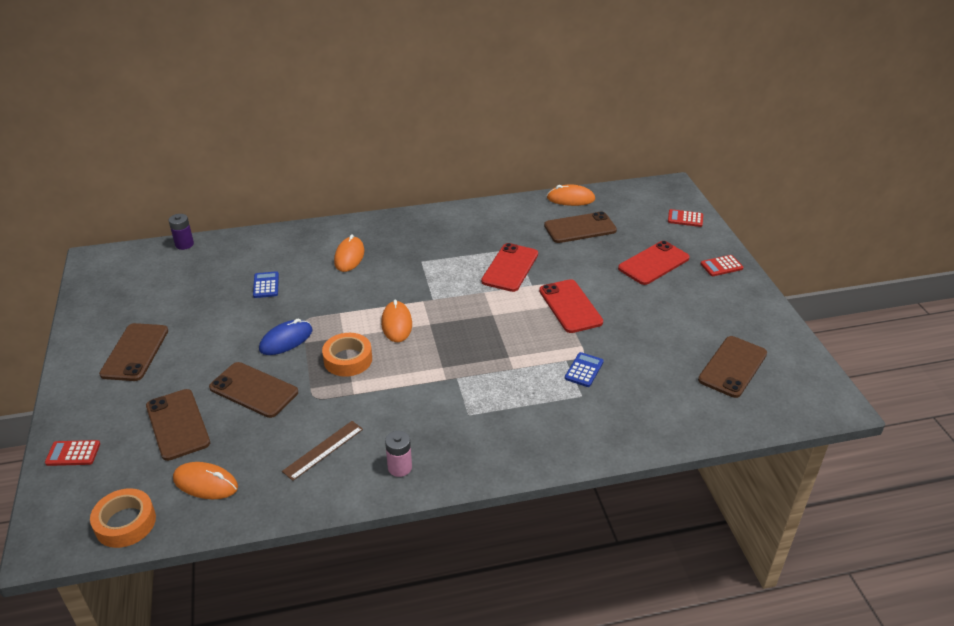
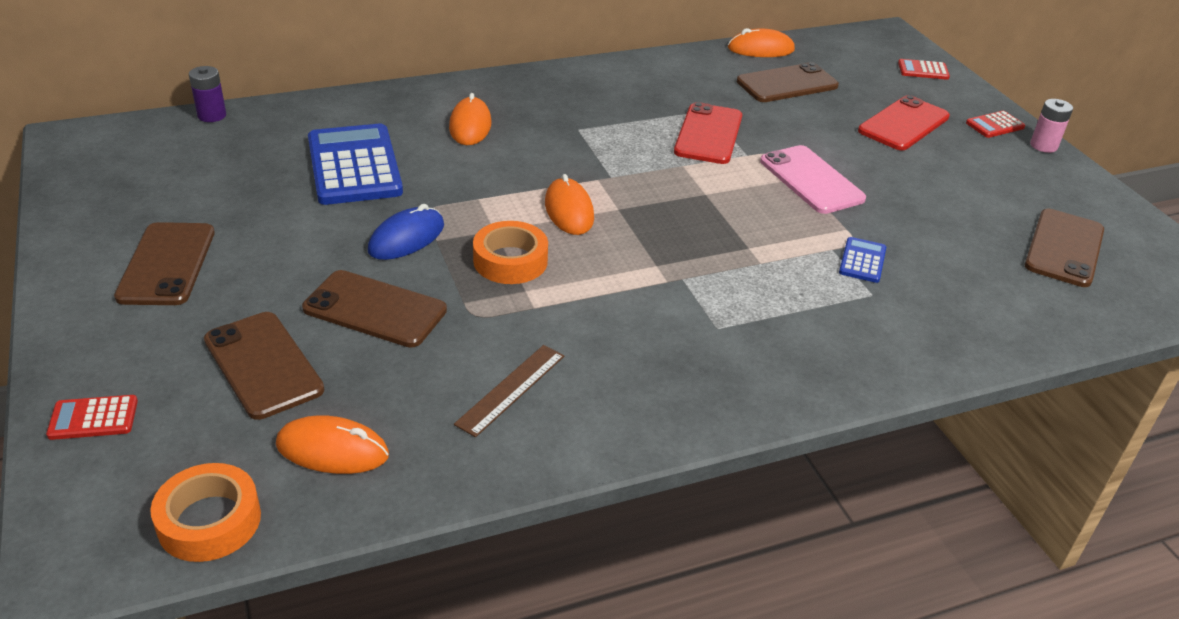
camera: 10 degrees left, 0 degrees up
(266, 285) = (354, 166): blue calculator -> blue calculator, size x2.20
(399, 467) = (639, 408): pink battery -> pink battery (1043, 146)
(570, 306) = (811, 180): red phone -> pink phone

